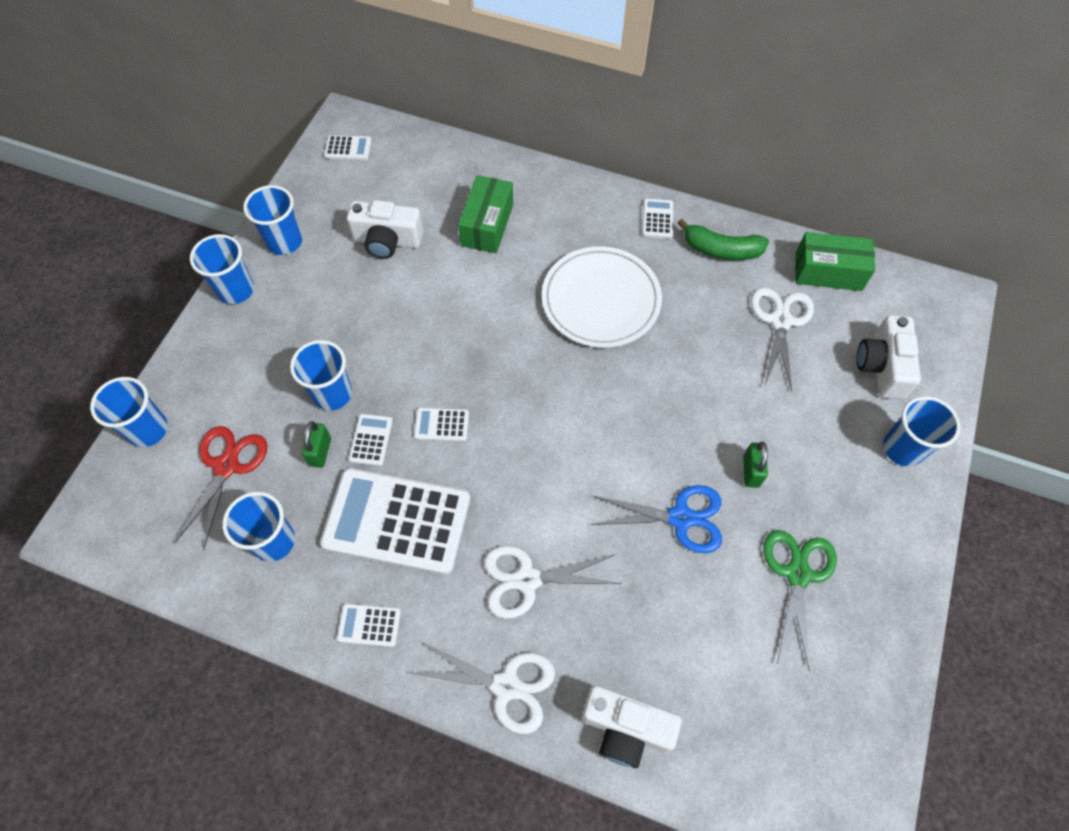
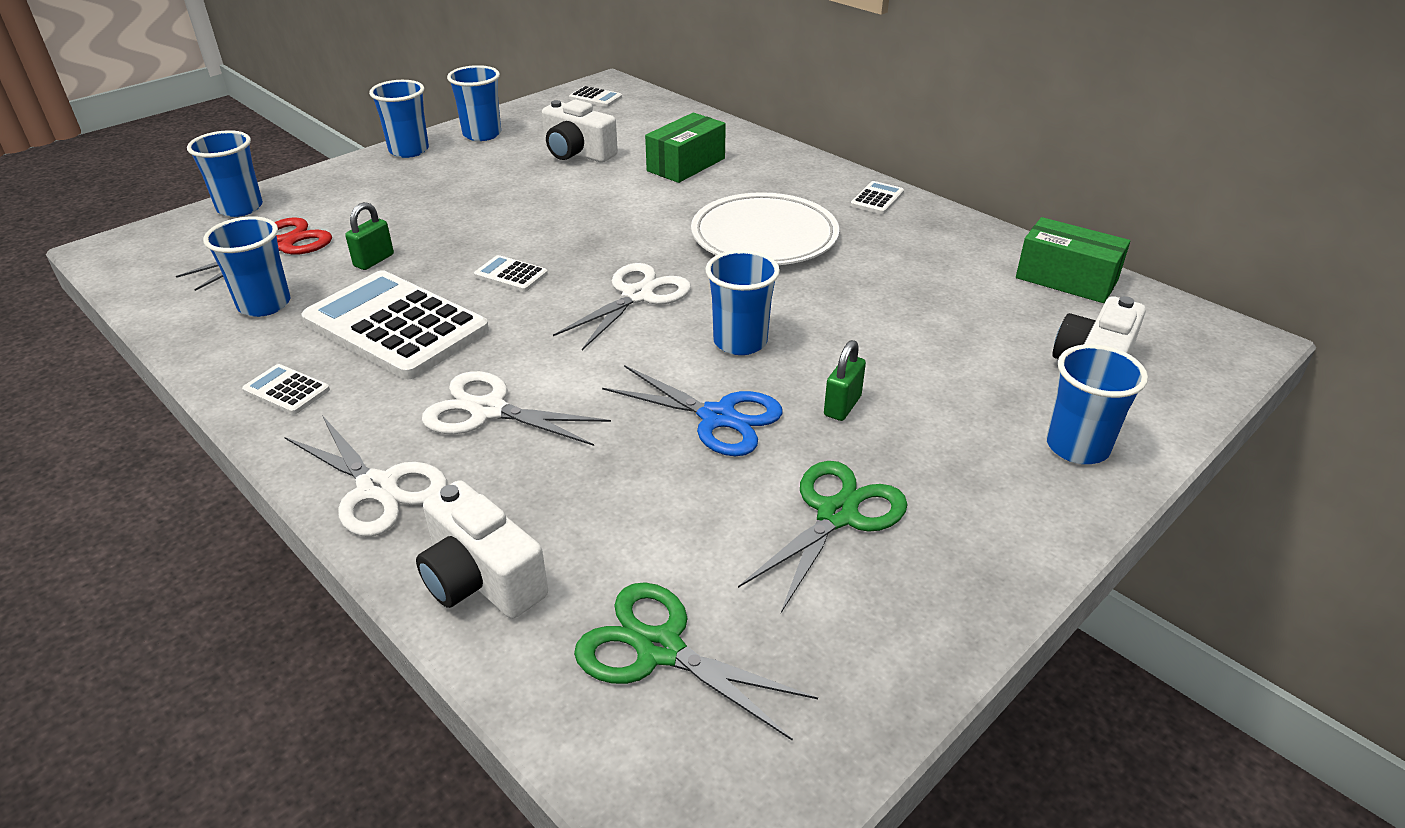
camera: 25 degrees right, 25 degrees down
(332, 394) = (426, 228): blue cup -> blue cup (740, 342)
(371, 440) = (430, 266): white calculator -> none
(721, 250) = (937, 234): green banana -> none
(758, 729) = (659, 649): none -> green scissors
(780, 321) = (974, 300): white scissors -> white scissors (637, 296)

